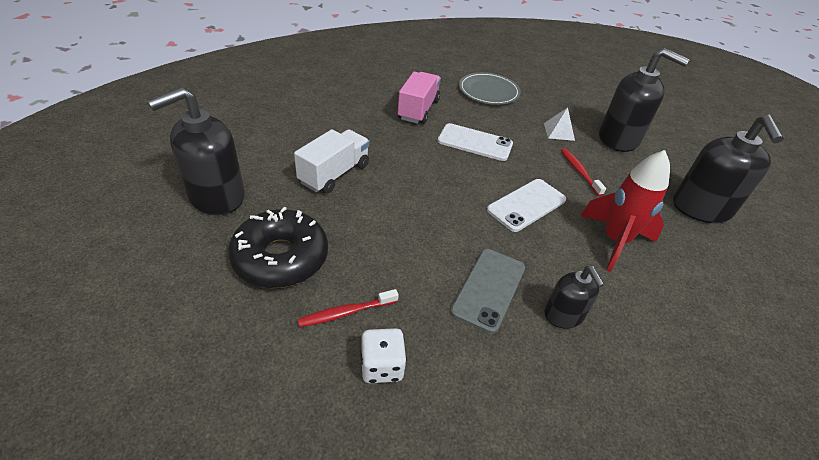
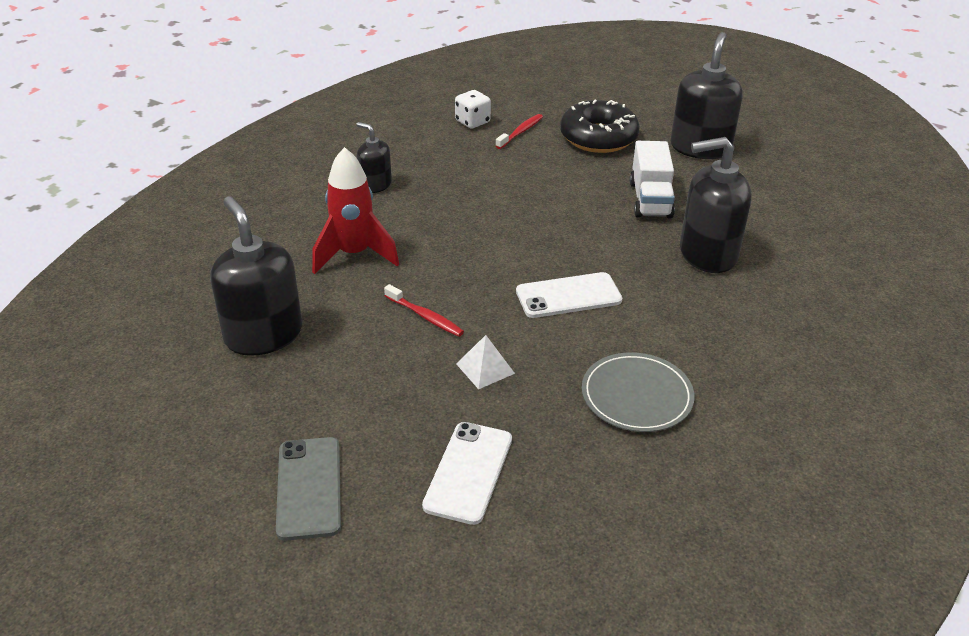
camera: 150 degrees right, 5 degrees down
(418, 110) = (678, 308): pink truck -> none
(489, 289) = (440, 178): grey phone -> grey phone (309, 487)
(526, 205) = (457, 251): white phone -> white phone (468, 472)
(619, 139) = (397, 399): black soap dispenser -> black soap dispenser (707, 254)

